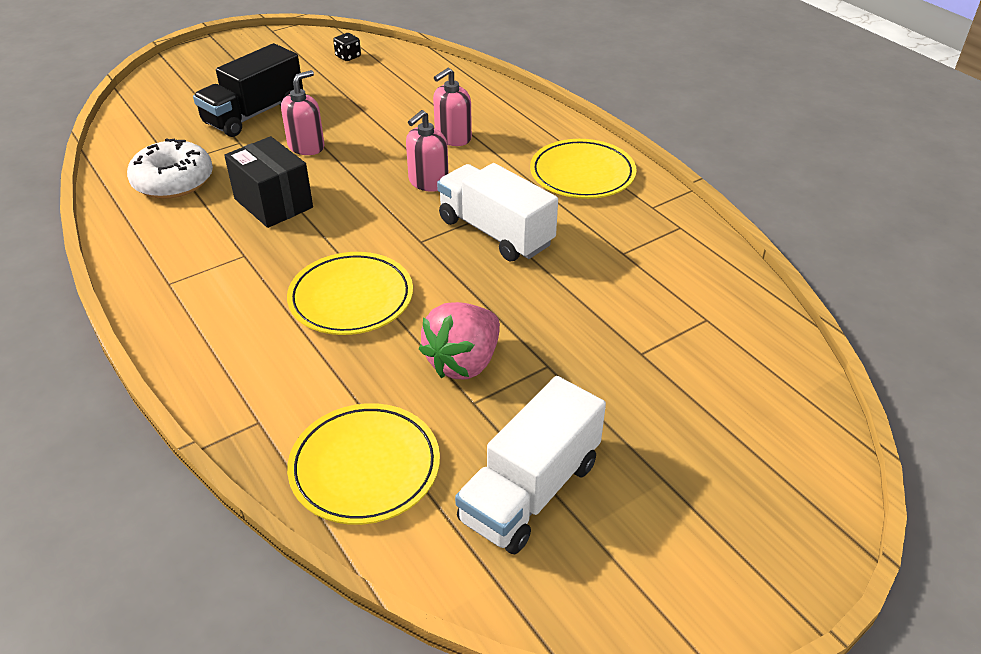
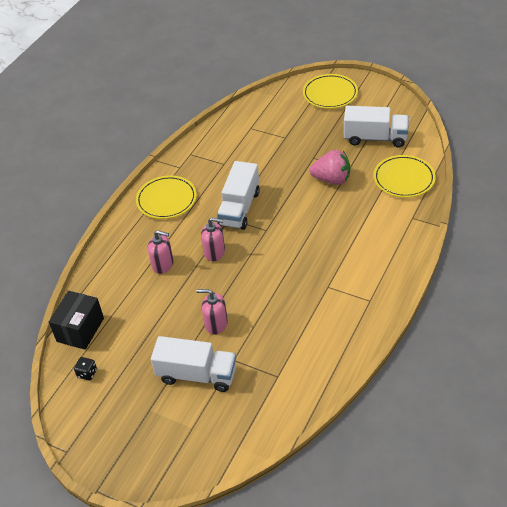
camera: 115 degrees left, 5 degrees up
(173, 181) = (294, 362): white donut -> none
(254, 114) = (197, 375): black truck -> white truck
(273, 203) = (279, 303): black box -> black box (80, 330)
(351, 298) = (324, 231): yellow plate -> yellow plate (330, 94)

